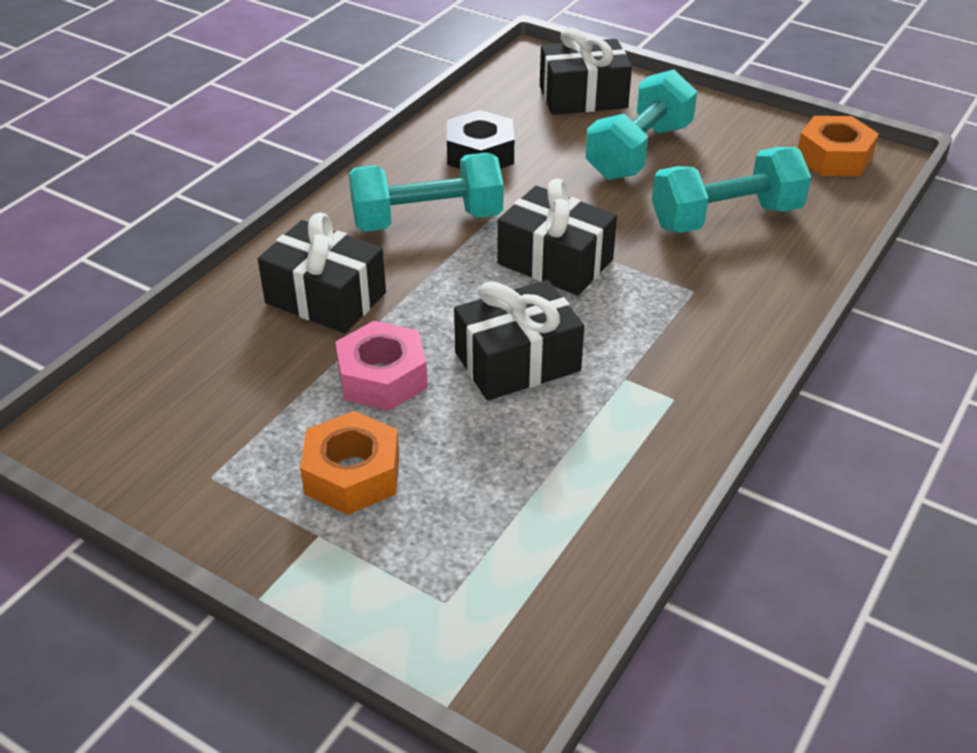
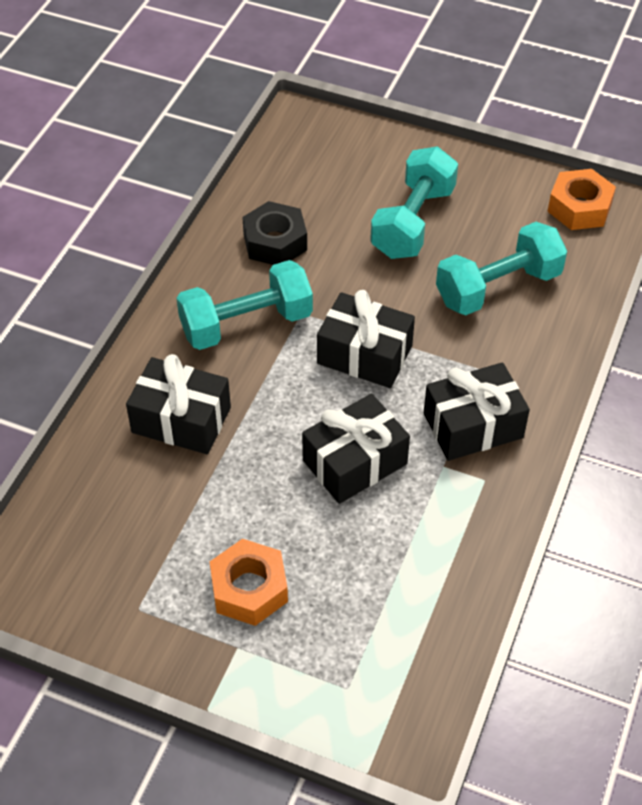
camera: 10 degrees left, 10 degrees up
(382, 377) = (249, 494): pink nut -> none
(583, 97) = (352, 162): black gift -> black gift (473, 425)

